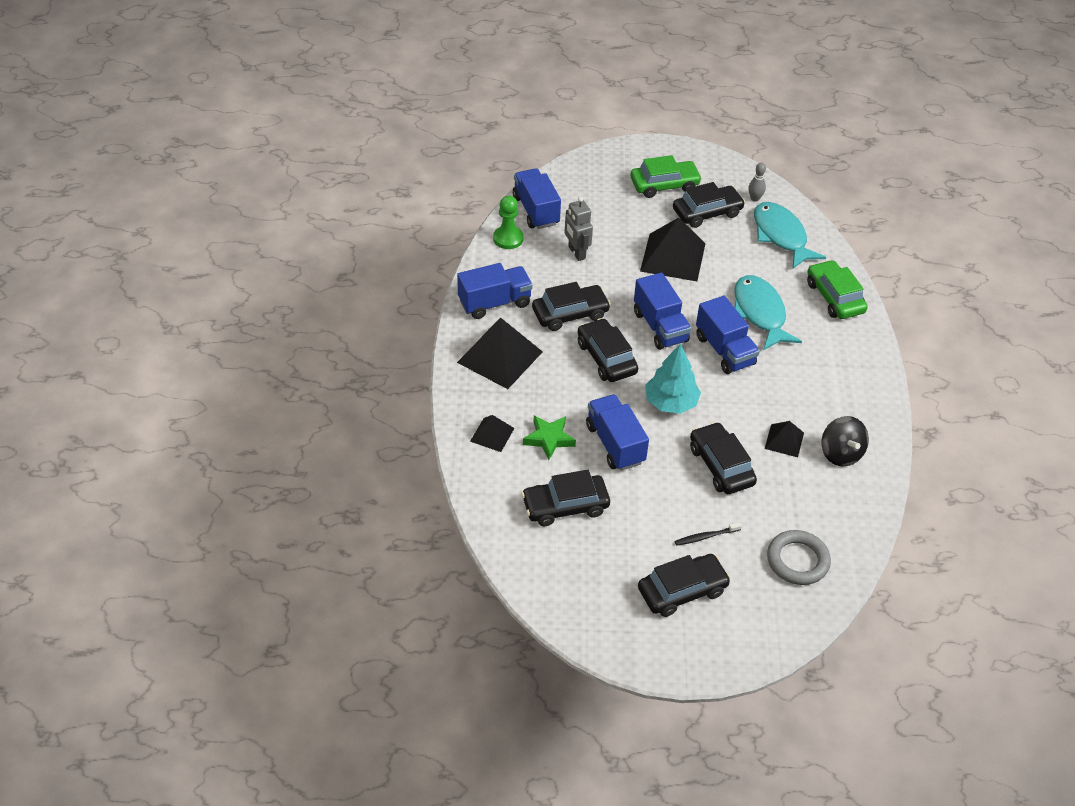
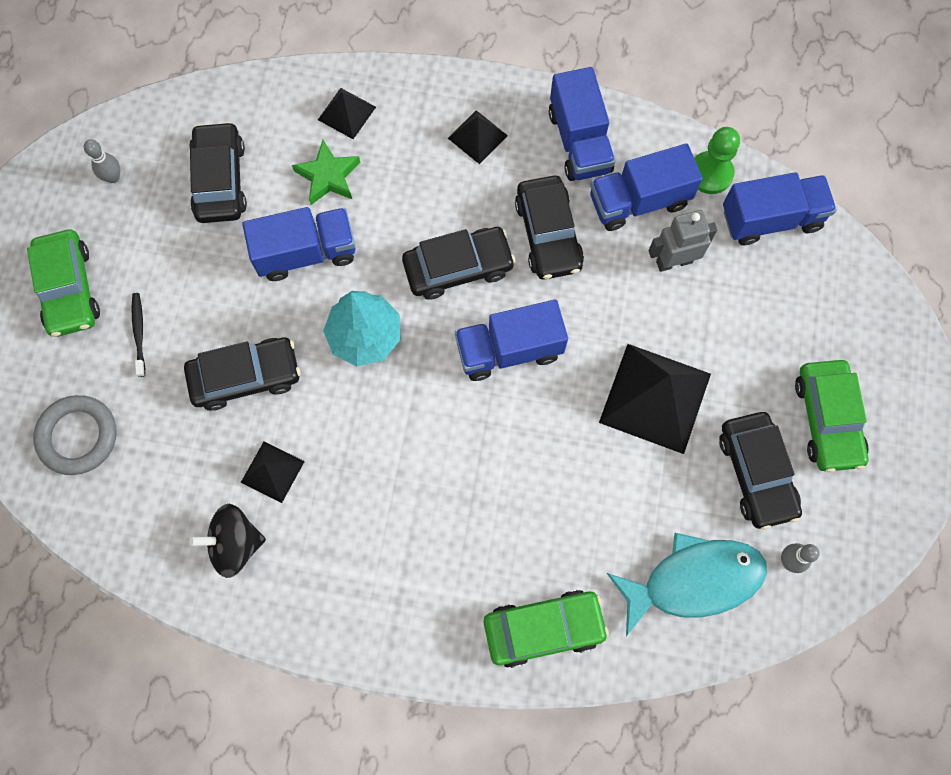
camera: 100 degrees right, 25 degrees up
(500, 357) = (477, 137): black pyramid -> black pyramid, size x0.52
(577, 579) = (113, 177): none -> grey bowling pin
(682, 590) = (69, 289): black car -> green car
(724, 350) = (451, 430): blue truck -> blue truck (639, 201)
(760, 313) = (521, 501): turquoise fish -> none

